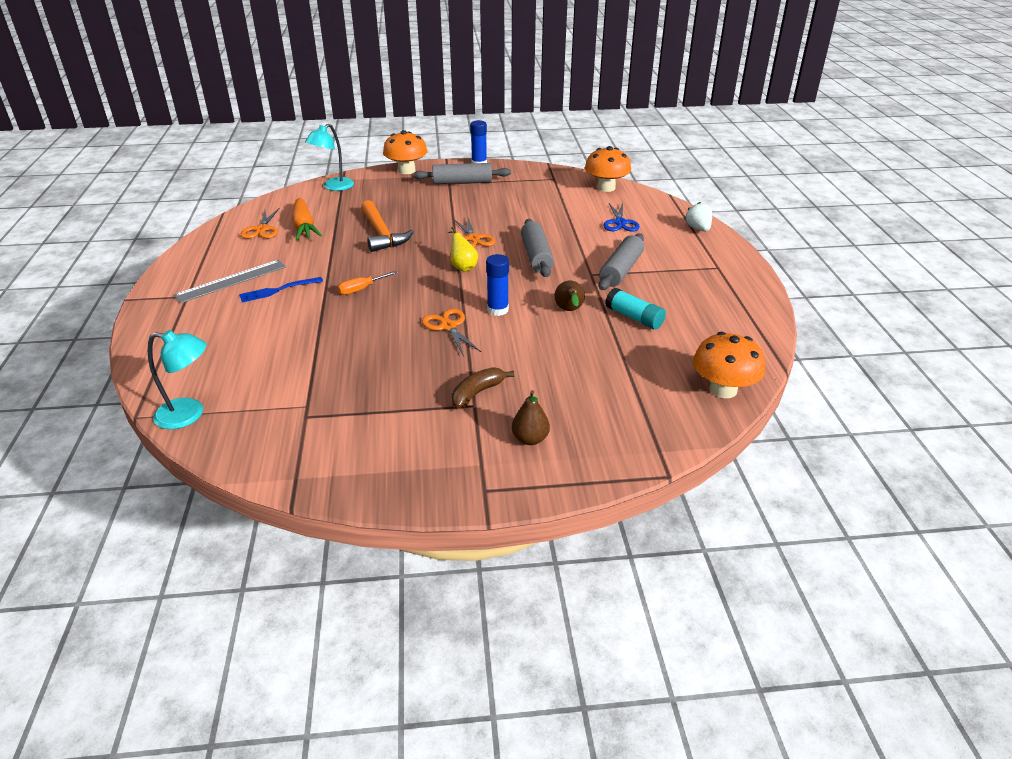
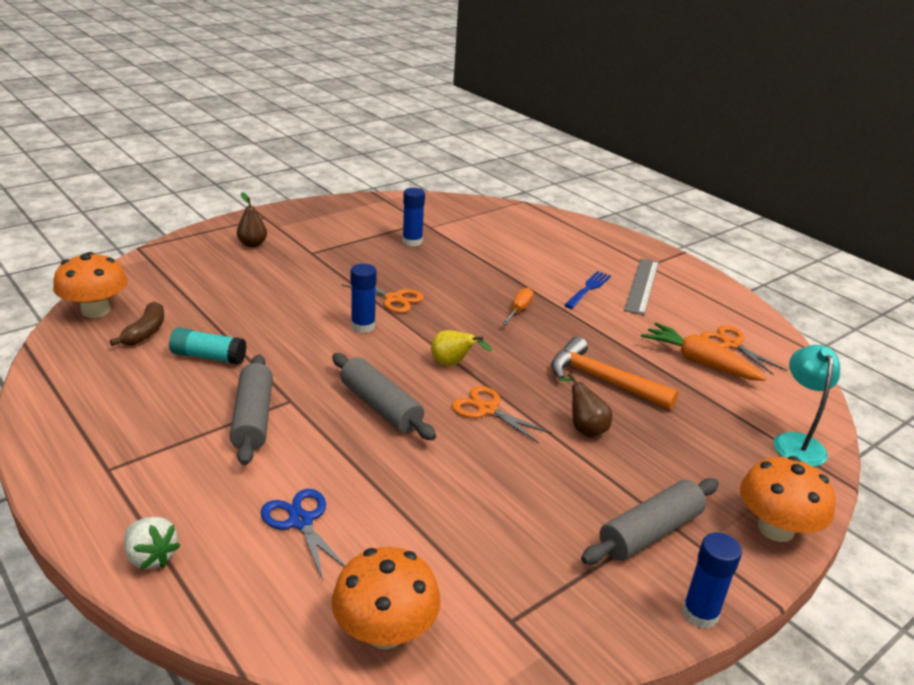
camera: 145 degrees right, 5 degrees down
(189, 414) = (495, 208): turquoise lamp -> none
(354, 388) = (412, 241): none -> blue glue stick
(477, 393) = (316, 259): brown banana -> brown banana (145, 332)
(569, 311) = (286, 345): brown pear -> brown pear (584, 428)

